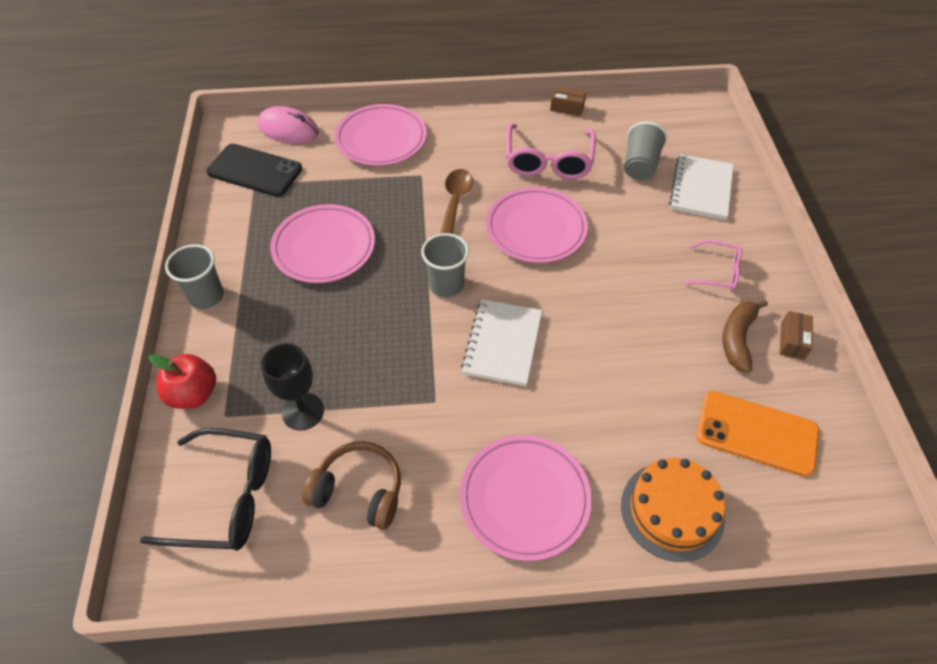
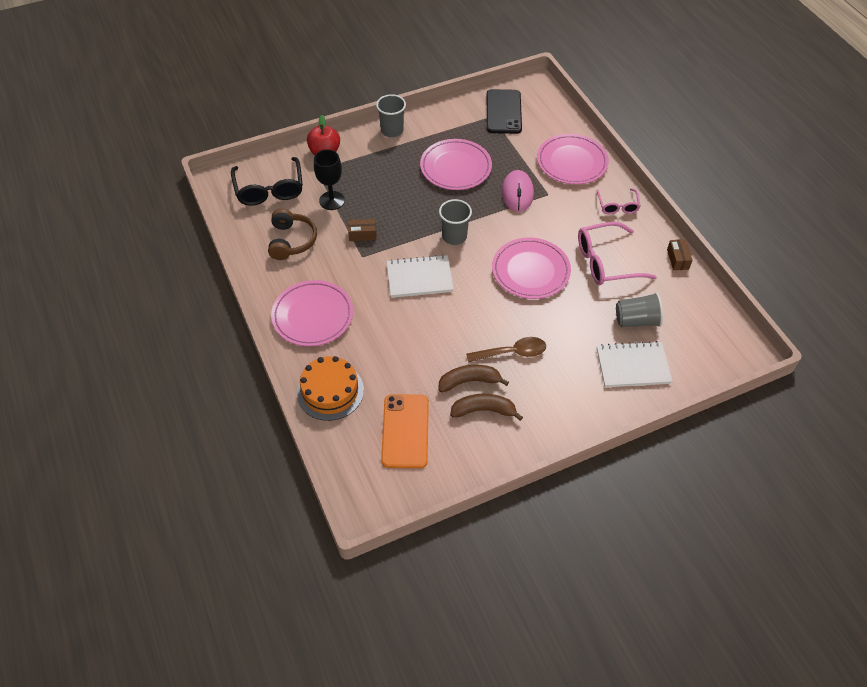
camera: 70 degrees right, 0 degrees up
(288, 129) = (552, 113): pink mouse -> pink mouse (517, 193)
(455, 202) = (532, 220): brown spoon -> brown spoon (512, 352)
(690, 340) = (469, 381): none -> brown banana
(717, 272) = (544, 389): pink glasses -> pink glasses (617, 206)
(792, 341) = (497, 446): brown box -> brown box (362, 234)

